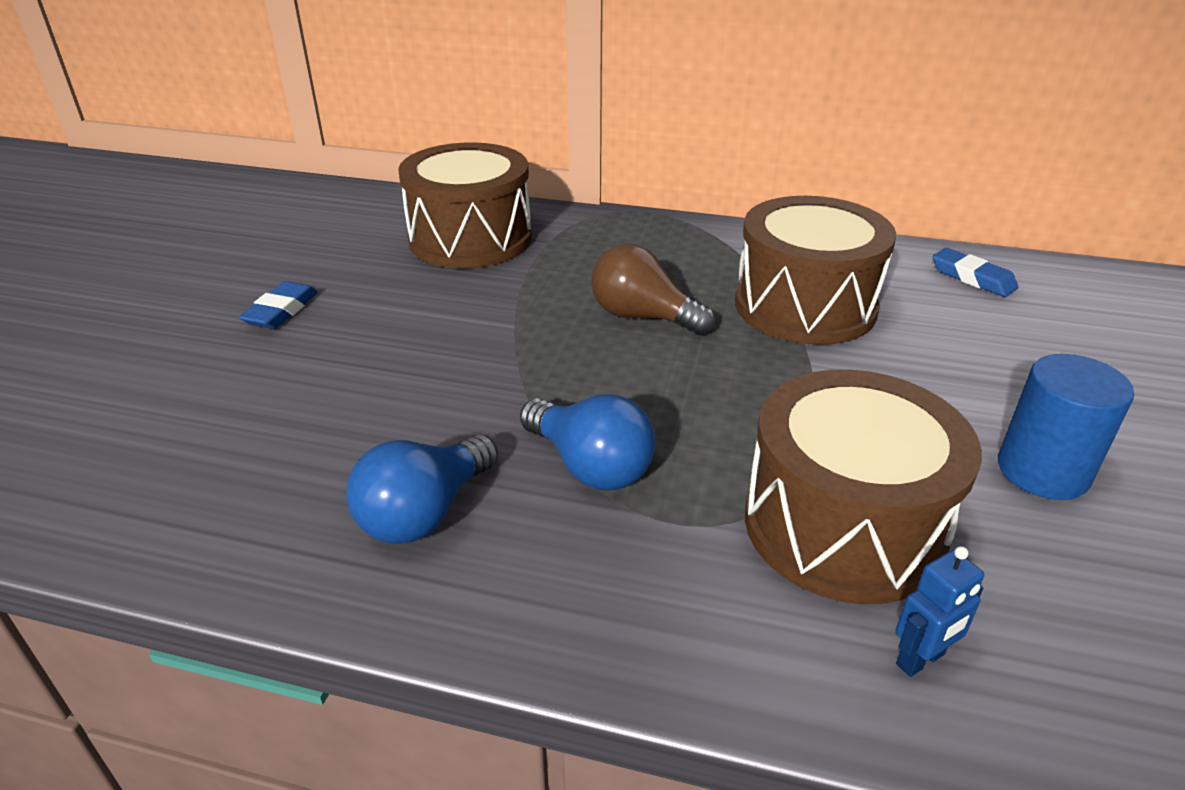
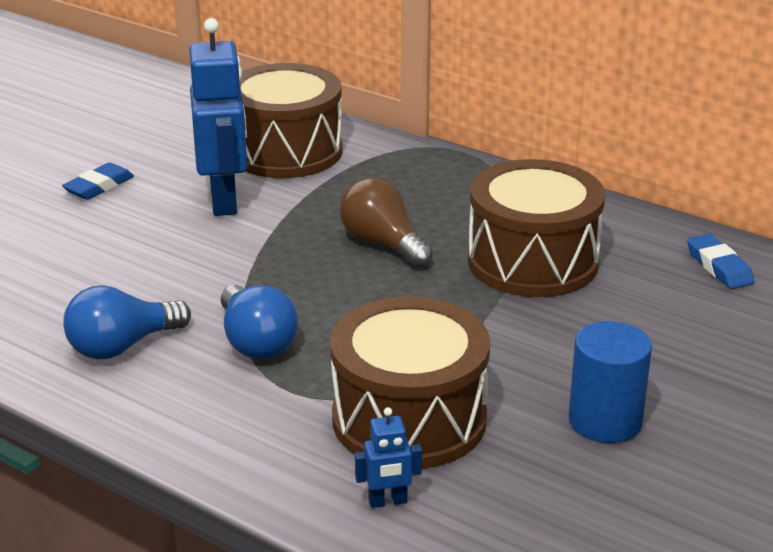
camera: 20 degrees right, 5 degrees down
(438, 301) = (224, 201): none -> blue robot

